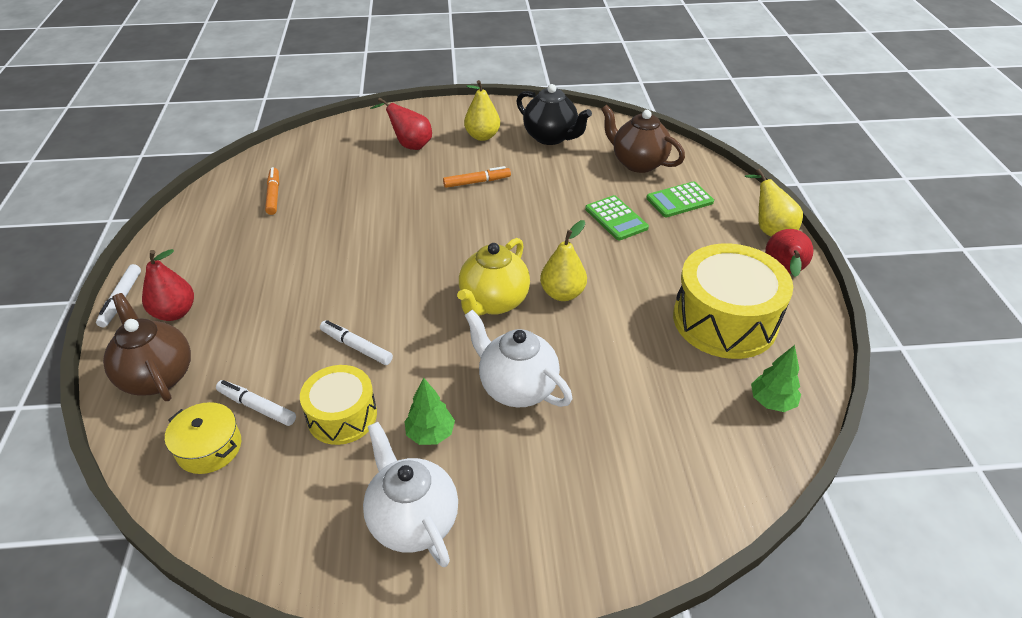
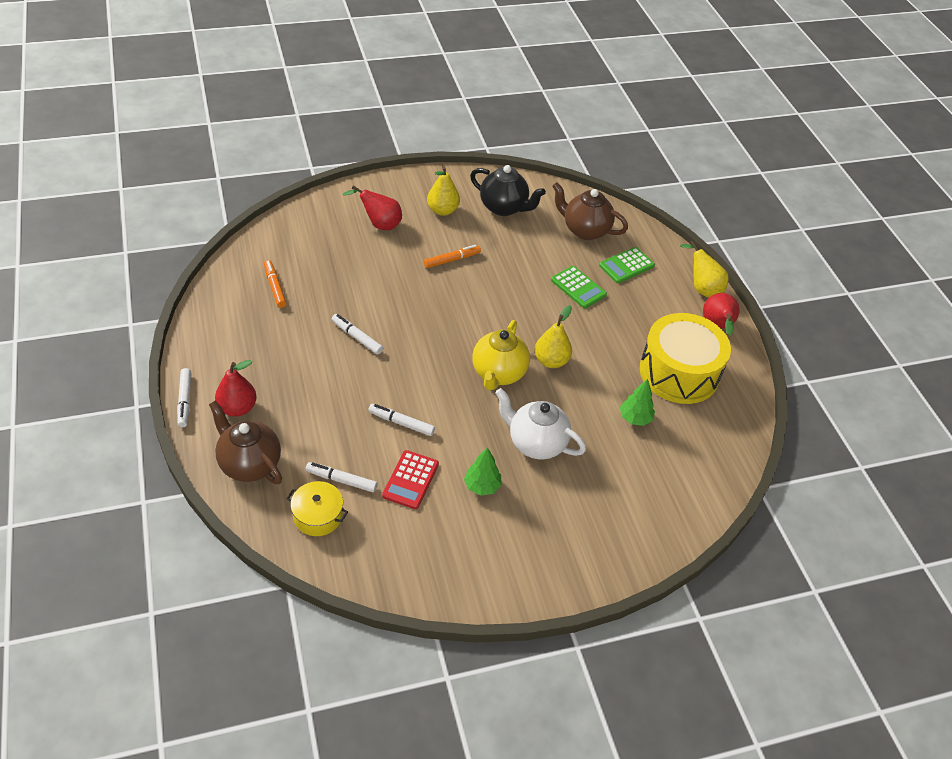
camera: 15 degrees left, 5 degrees up
(341, 250) = (357, 337): none -> white marker
(342, 416) = (410, 480): yellow drum -> red calculator
(413, 521) = (489, 550): white teapot -> none
(772, 402) = (721, 435): green tree -> green tree (635, 418)

